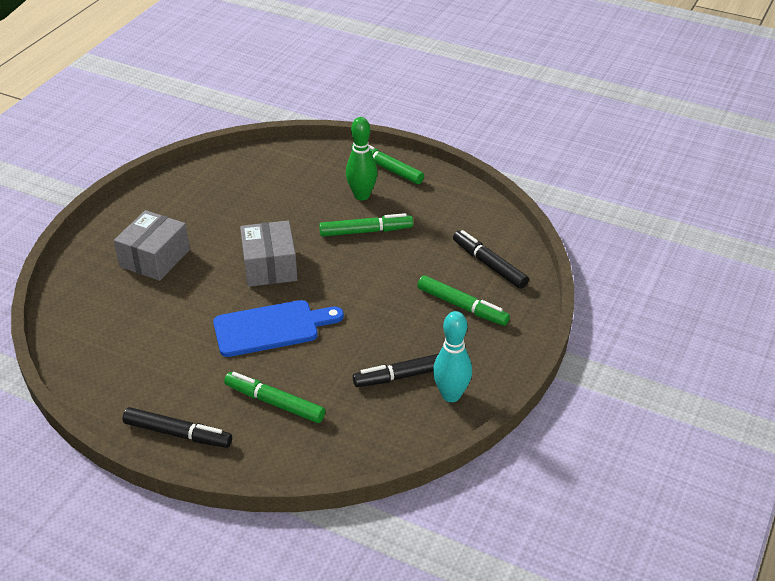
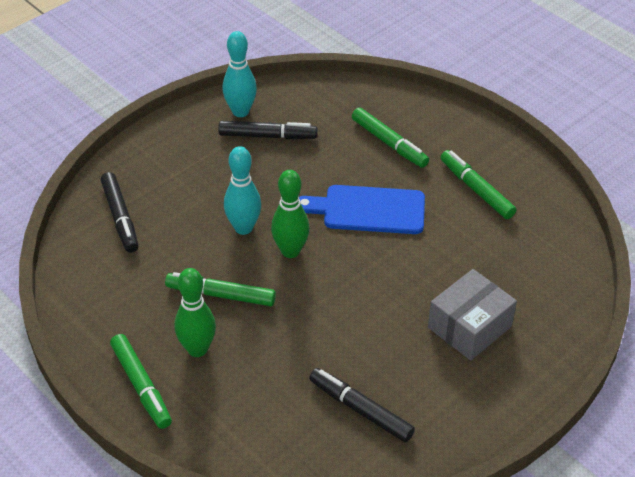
camera: 160 degrees left, 5 degrees up
(178, 434) = (477, 140): black marker -> black marker (360, 409)
(270, 266) = (345, 279): grey box -> none
(326, 276) = (290, 251): none -> green bowling pin
(378, 283) = (243, 228): none -> turquoise bowling pin
(462, 306) = (178, 182): green marker -> green marker (476, 189)

